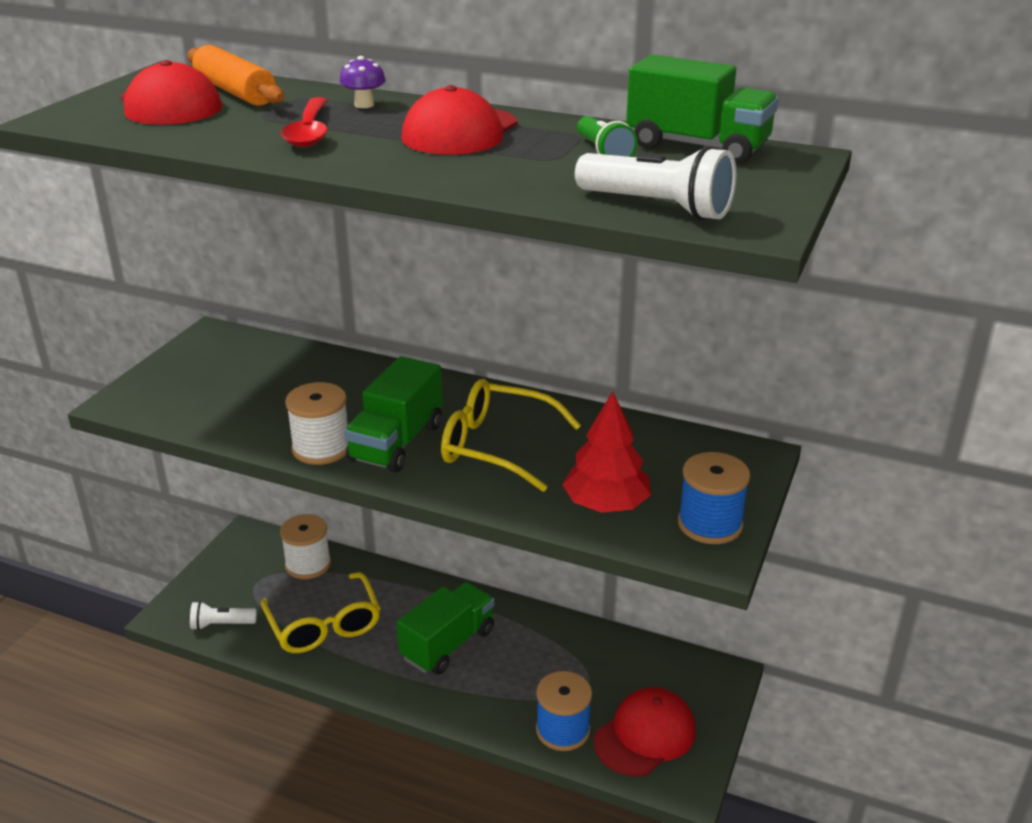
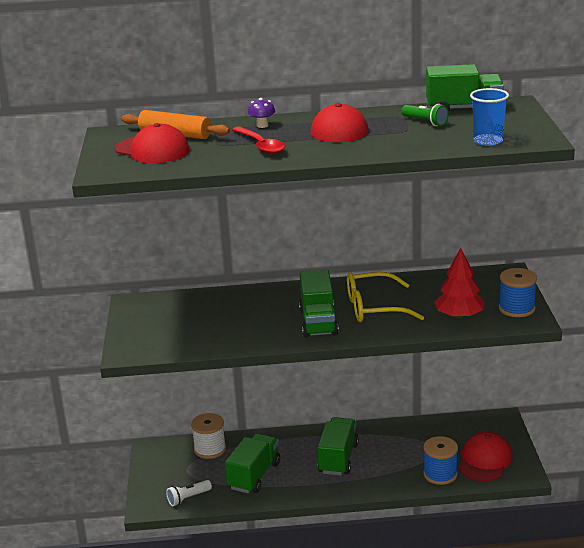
camera: 25 degrees left, 5 degrees down
(321, 448) = (280, 337): white spool -> none
(324, 625) = (254, 475): yellow glasses -> green truck
(657, 207) = (488, 141): white flashlight -> blue cup

